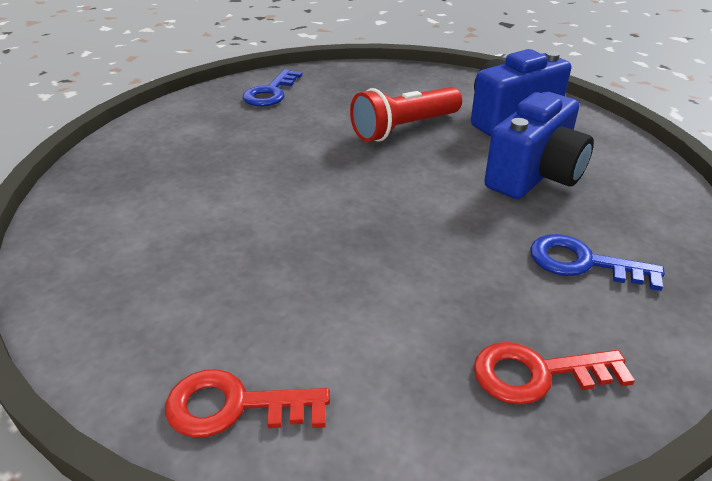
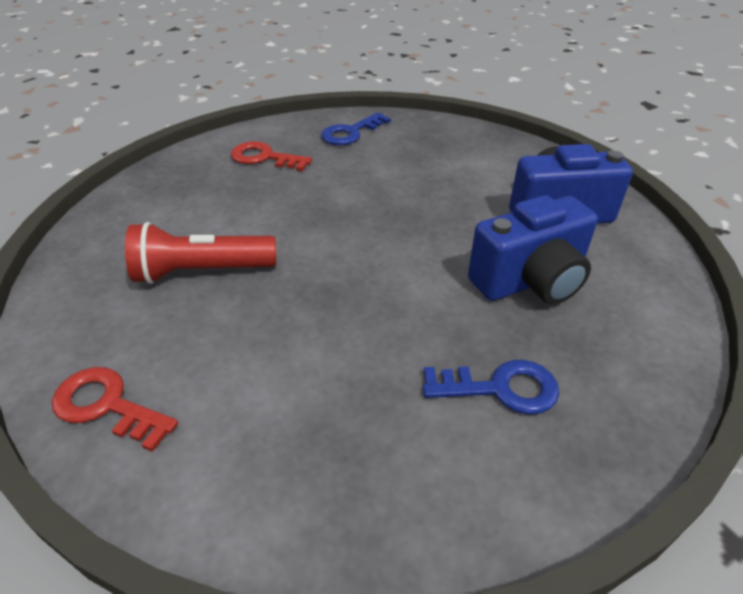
camera: 25 degrees right, 5 degrees up
(404, 128) = (441, 197): red flashlight -> red flashlight (201, 272)
(537, 374) = (361, 480): red key -> red key (264, 158)
(583, 263) = (501, 388): blue key -> blue key turned 135 degrees clockwise

